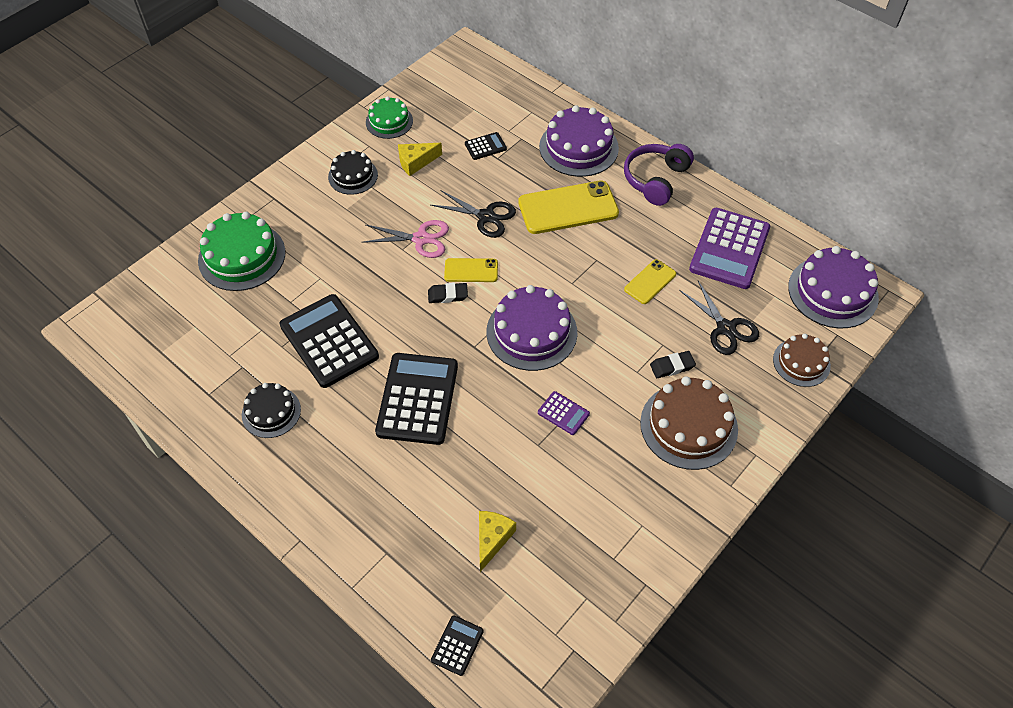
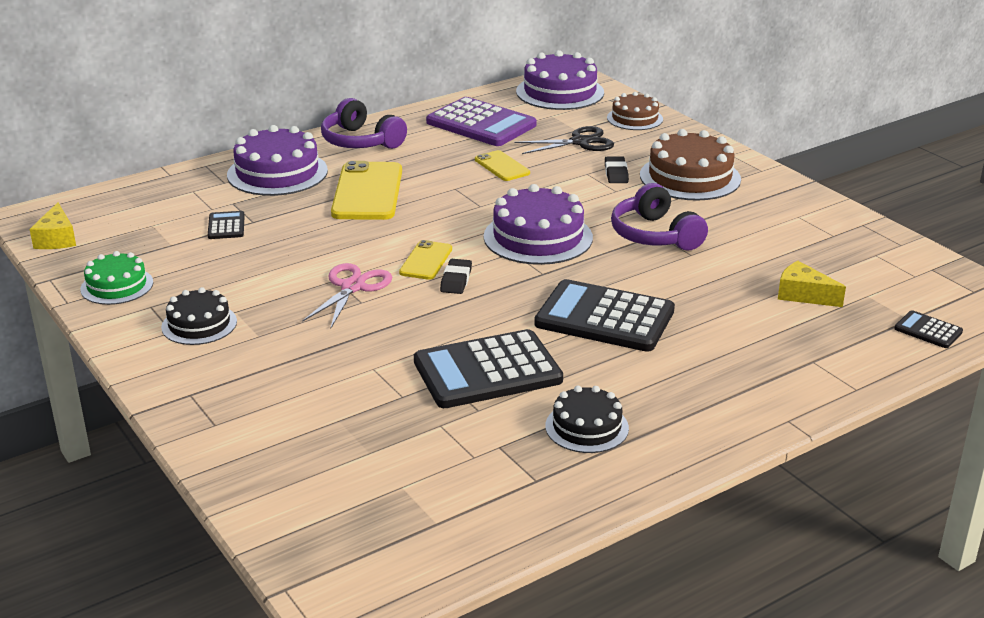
camera: 75 degrees left, 25 degrees down
(242, 256) = (288, 432): green cake -> none
(416, 162) = (213, 275): yellow cheese -> yellow cheese (57, 239)
(486, 216) = (345, 241): black scissors -> none
(563, 413) = (654, 235): purple calculator -> purple headphones

